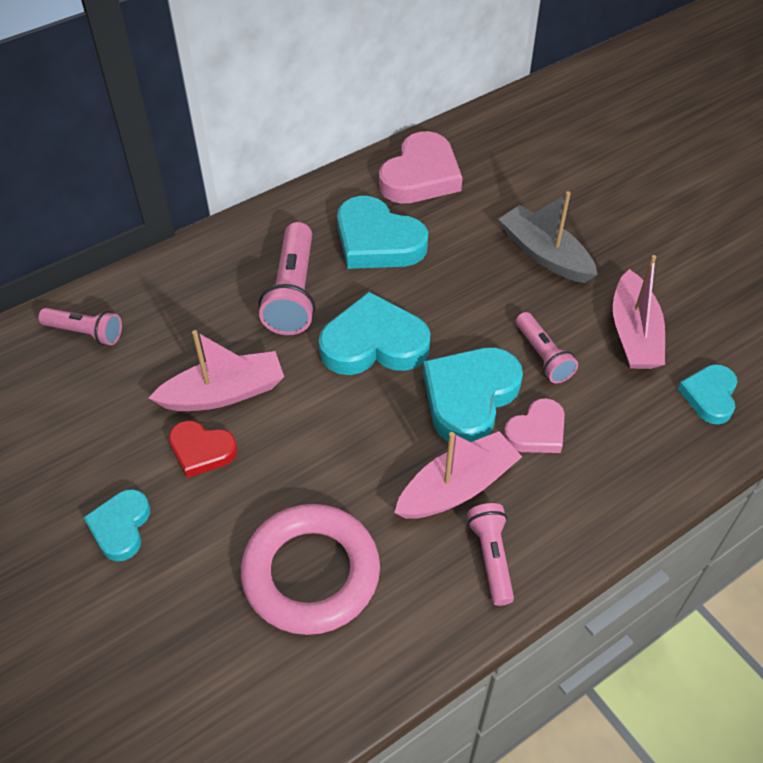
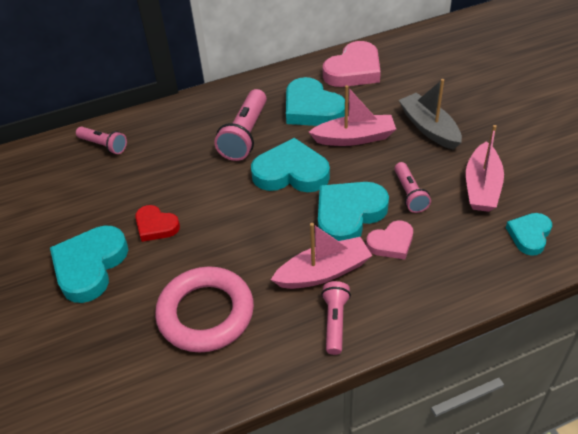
camera: 15 degrees right, 5 degrees down
(121, 527) = (90, 266): turquoise heart -> turquoise heart, size x1.72
(224, 393) = (181, 192): pink boat -> pink boat (354, 138)

